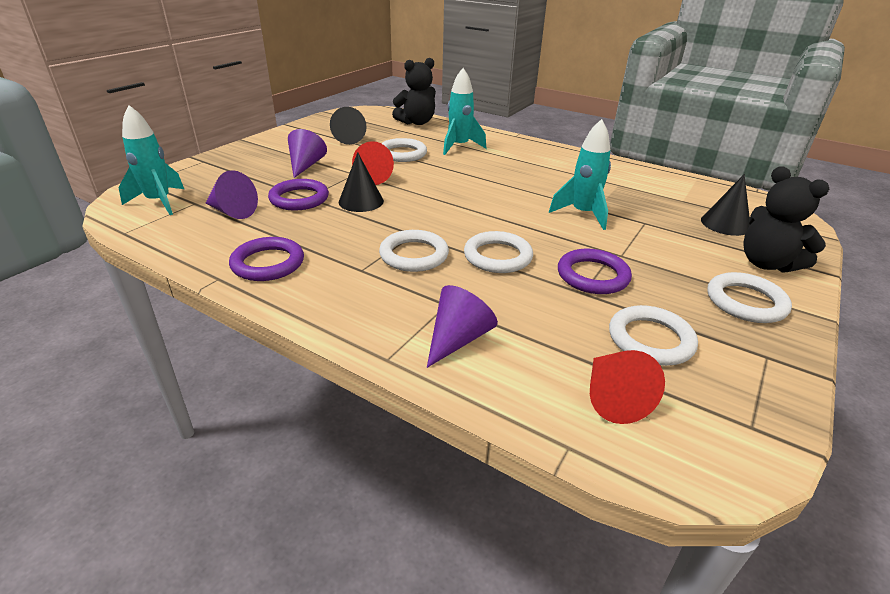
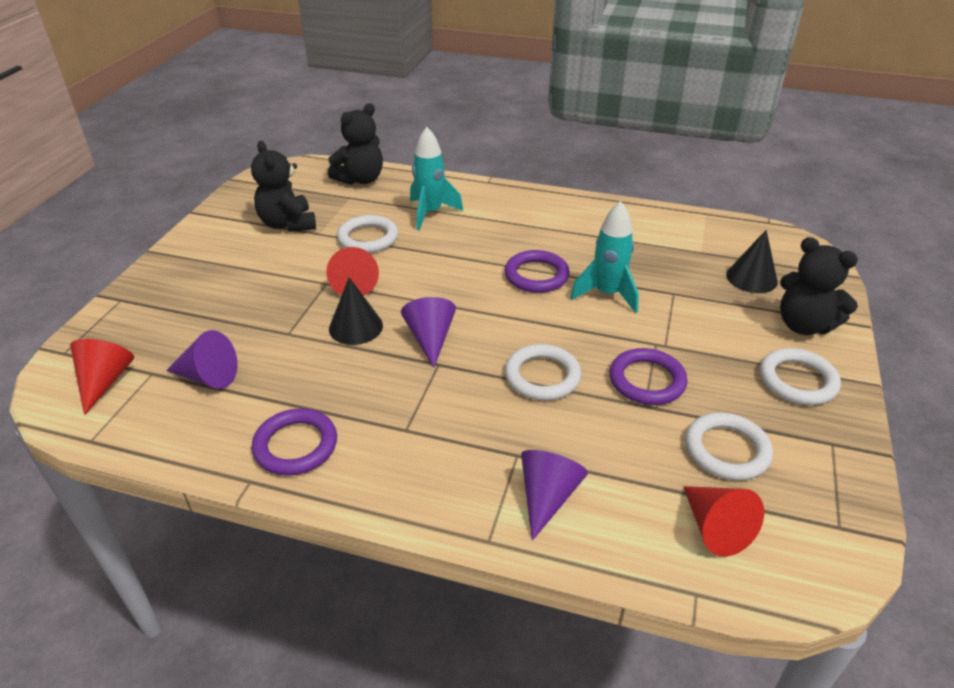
camera: 15 degrees left, 5 degrees up
(159, 202) = (105, 381): turquoise rocket -> red cone
(299, 199) = (279, 338): purple ring -> purple ring (536, 275)
(306, 165) = (258, 281): purple cone -> purple cone (430, 339)
(348, 138) = (288, 224): black cone -> black teddy bear
(414, 255) = (453, 395): white ring -> none

